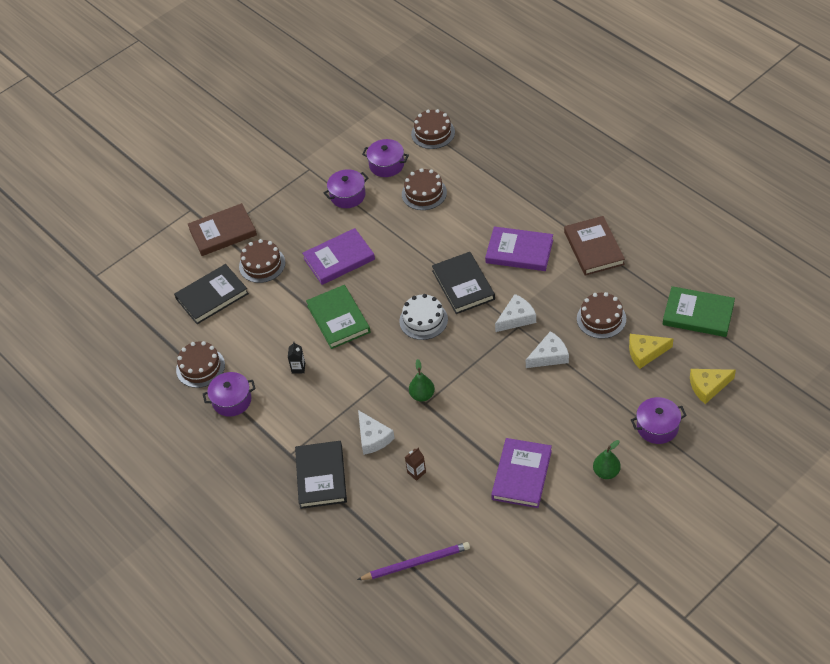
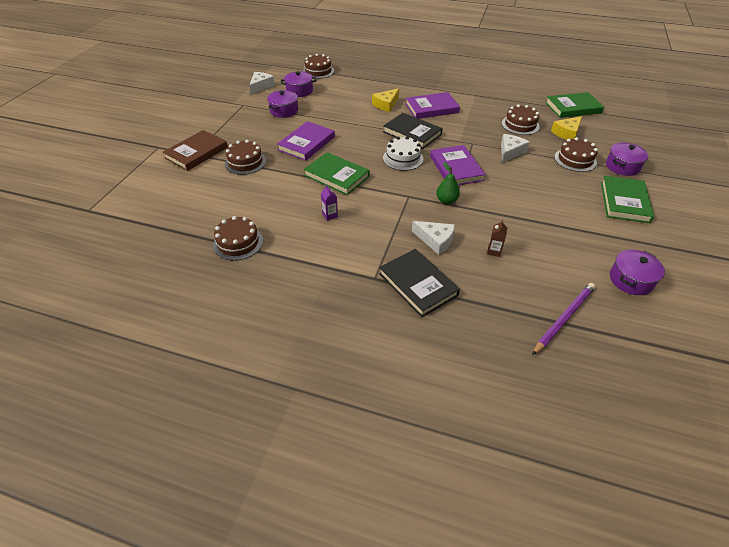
camera: 35 degrees left, 5 degrees down
(212, 296) = (215, 192): black book -> none
(232, 400) = (287, 257): purple pot -> purple pot (631, 280)
(298, 368) = (330, 215): black carton -> purple carton
(424, 193) = (339, 97): brown cake -> brown cake (575, 160)
(516, 318) = (466, 139): white cheese -> white cheese (261, 86)
(522, 475) = (572, 224): purple book -> purple book (456, 168)
(594, 248) = (476, 95): brown book -> none
(606, 472) = (624, 201): green pear -> green book
(708, 386) = (623, 138): yellow cheese -> yellow cheese (386, 104)

